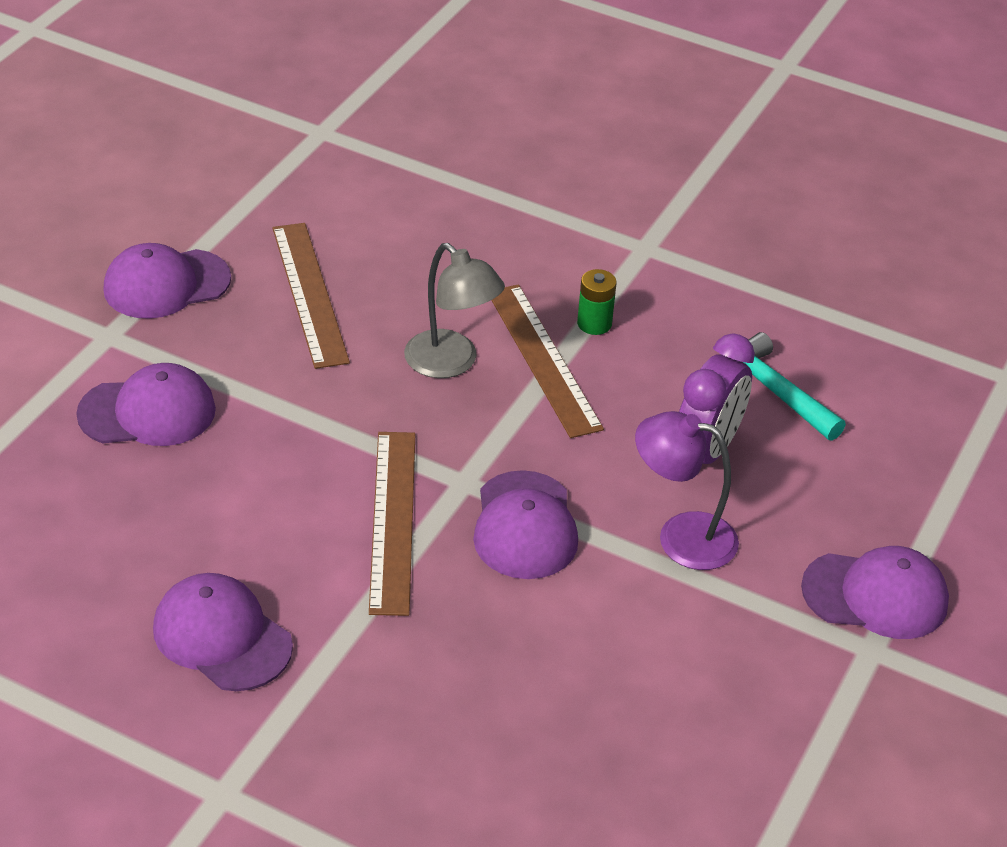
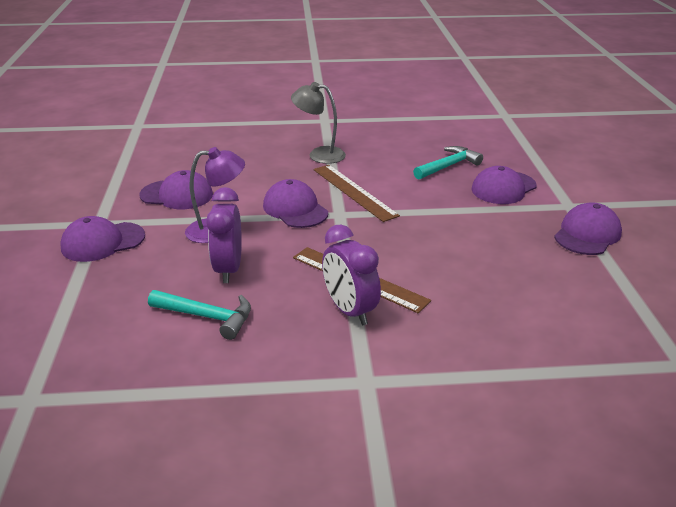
camera: 150 degrees right, 10 degrees down
(162, 505) = (448, 166): none -> turquoise hammer
(222, 637) = (373, 145): purple cap -> purple cap (177, 195)
(309, 293) = (519, 259): brown ruler -> none
(451, 363) = (404, 257): grey lamp -> grey lamp (319, 154)
(594, 324) = (349, 310): green battery -> purple clock

